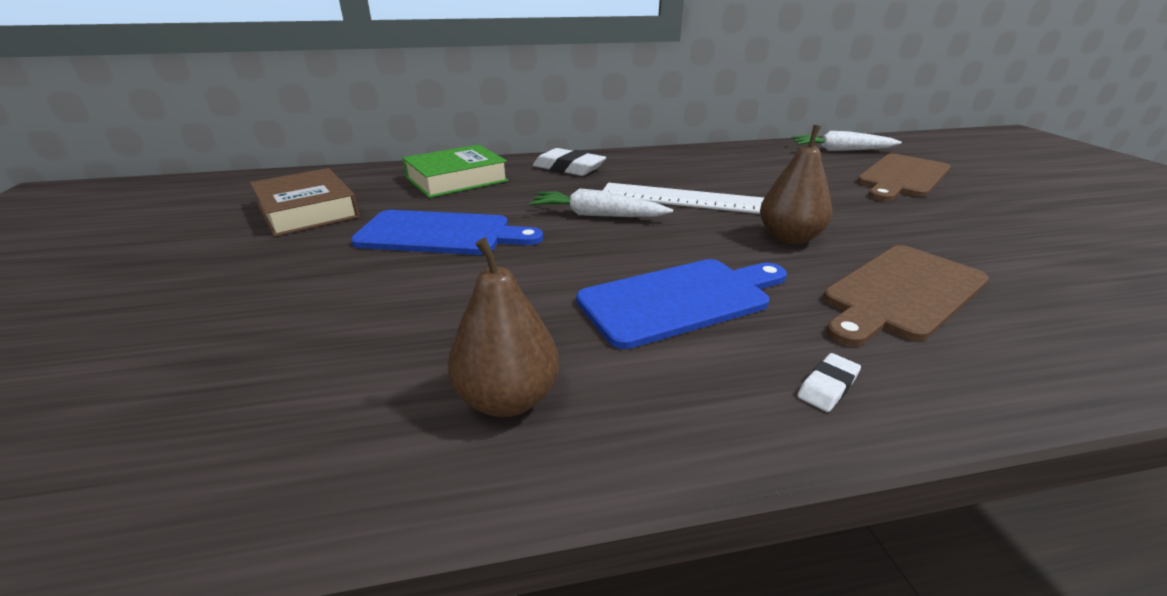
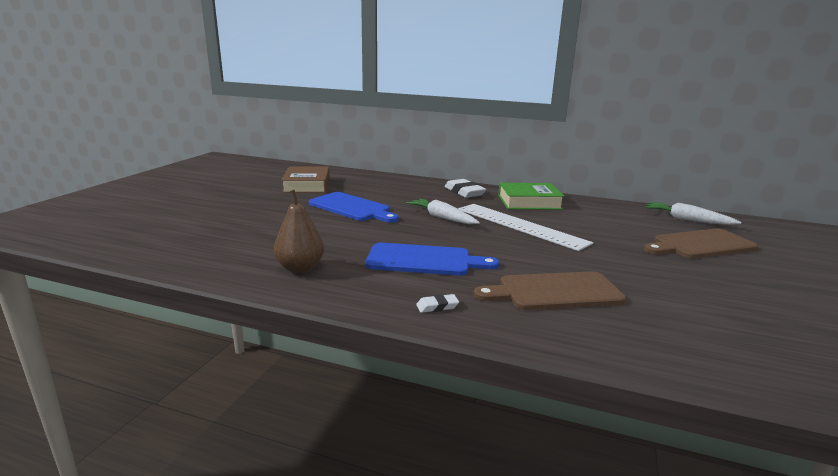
camera: 30 degrees right, 10 degrees down
(456, 179) = (393, 185): green book -> green book (529, 202)
(789, 238) = (537, 253): brown pear -> none

